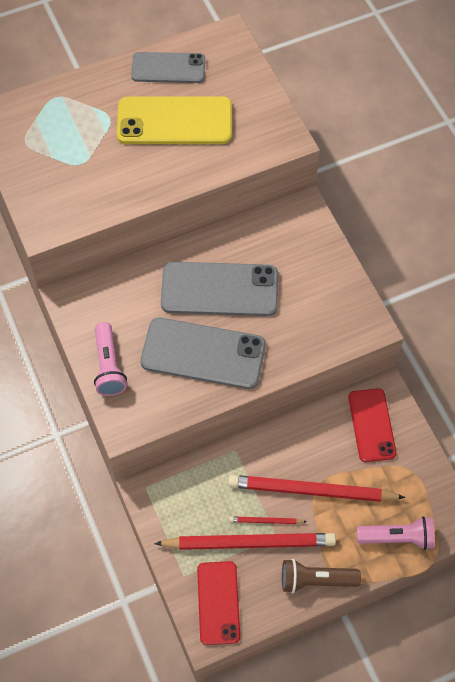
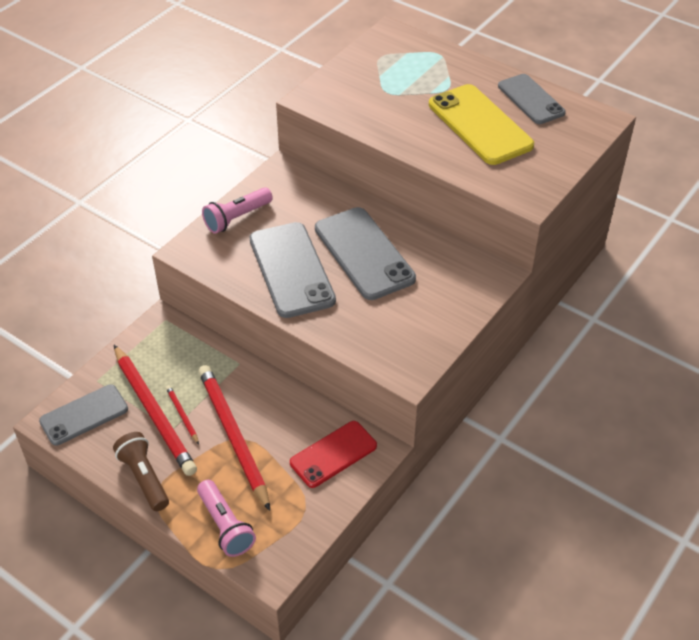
camera: 60 degrees right, 15 degrees down
(218, 603) = (84, 415): red phone -> grey phone

